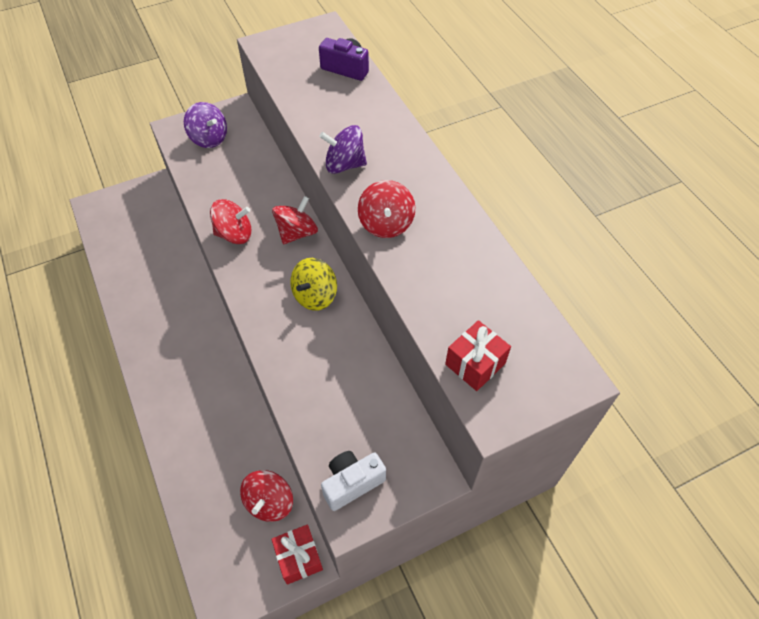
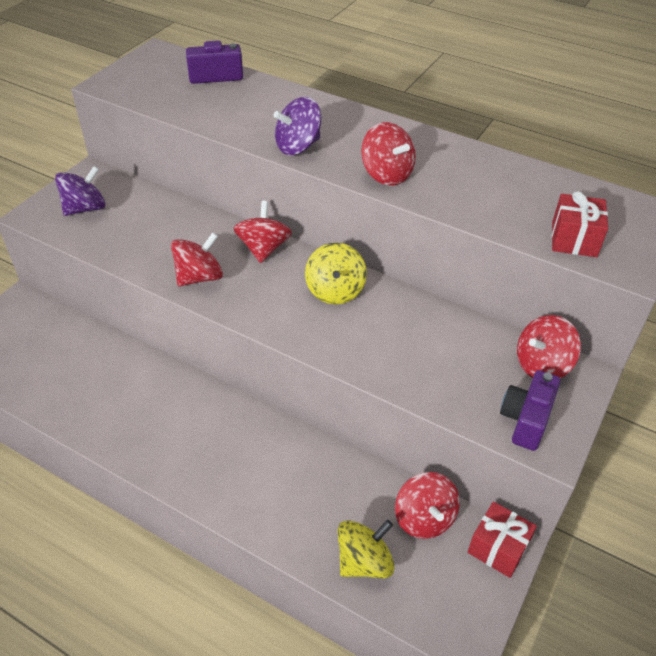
camera: 35 degrees left, 10 degrees down
(205, 505) = (364, 561): none -> yellow spinning top
(209, 138) = (85, 208): purple spinning top -> purple spinning top turned 45 degrees counterclockwise
(352, 483) = (526, 420): white camera -> purple camera
(408, 447) = (542, 365): none -> red spinning top

